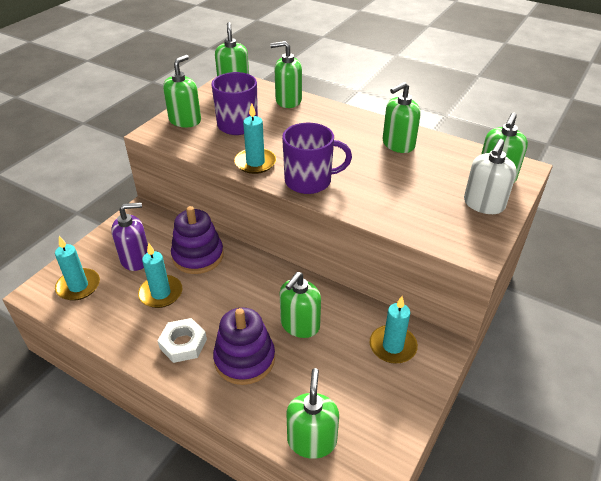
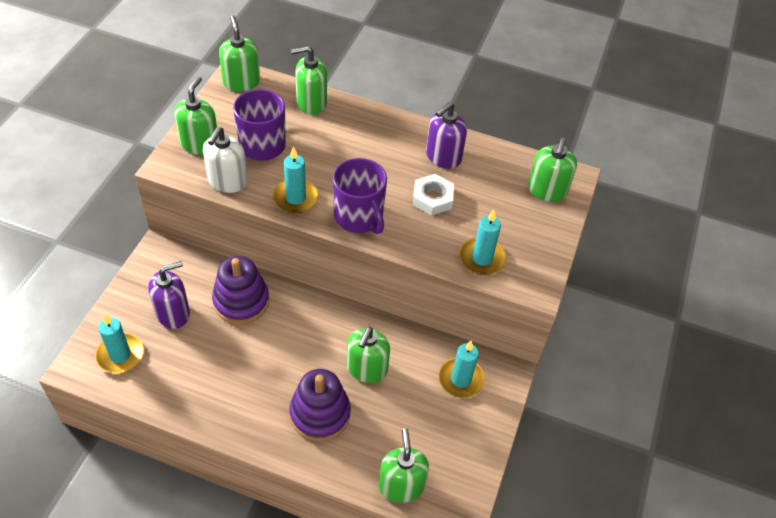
camera: 15 degrees left, 10 degrees up
(161, 293) = (213, 352): turquoise candle -> turquoise candle (482, 258)
(183, 344) = (253, 406): white nut -> white nut (432, 198)
(309, 181) = (359, 217): purple mug -> purple mug turned 75 degrees clockwise
(398, 144) = (443, 157): green soap dispenser -> purple soap dispenser
(483, 204) = (537, 228): white soap dispenser -> white soap dispenser (227, 181)

